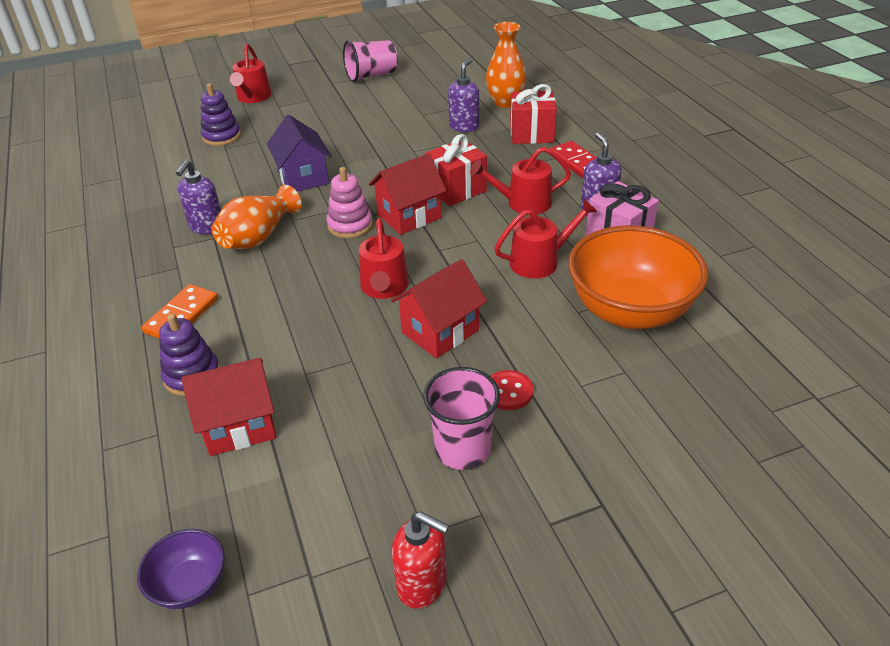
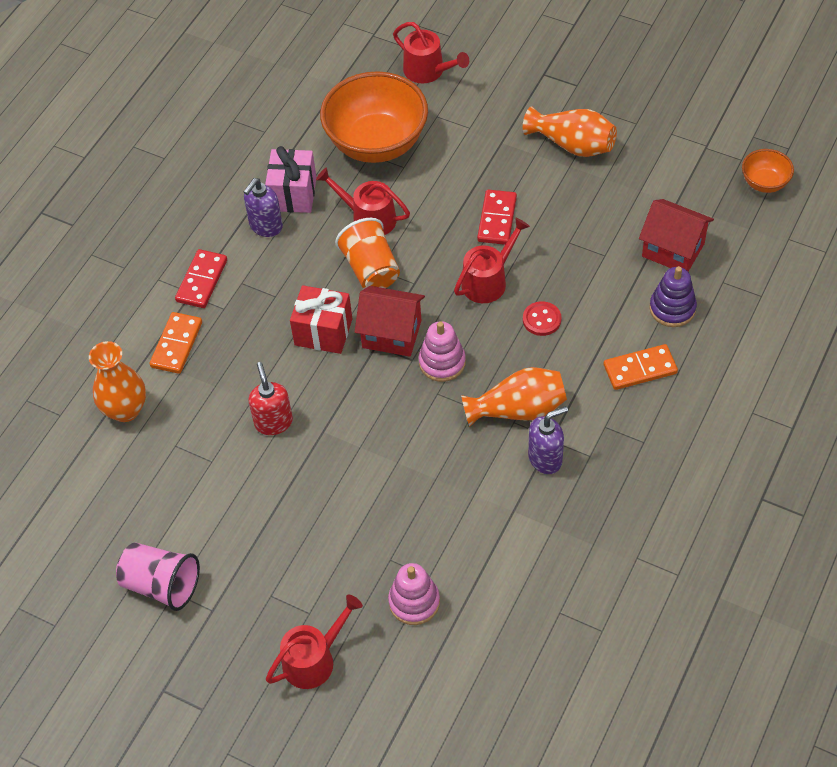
camera: 130 degrees left, 15 degrees up
(190, 585) = (764, 183): purple bowl -> orange bowl
(221, 136) = (414, 602): purple stacking toy -> pink stacking toy
(303, 177) = (412, 458): purple house -> none
(422, 584) = (661, 106): red soap dispenser -> red soap dispenser (273, 422)
(440, 331) = (497, 219): red house -> red domino
(462, 449) = (572, 145): pink cup -> orange vase
(464, 126) = (207, 407): purple soap dispenser -> none
(483, 236) = (371, 269): none -> orange cup
(508, 391) = (510, 154): red button -> red button (541, 320)
(523, 203) = (301, 275): red watering can -> red watering can (428, 71)
(531, 134) = (177, 345): red gift -> orange domino

